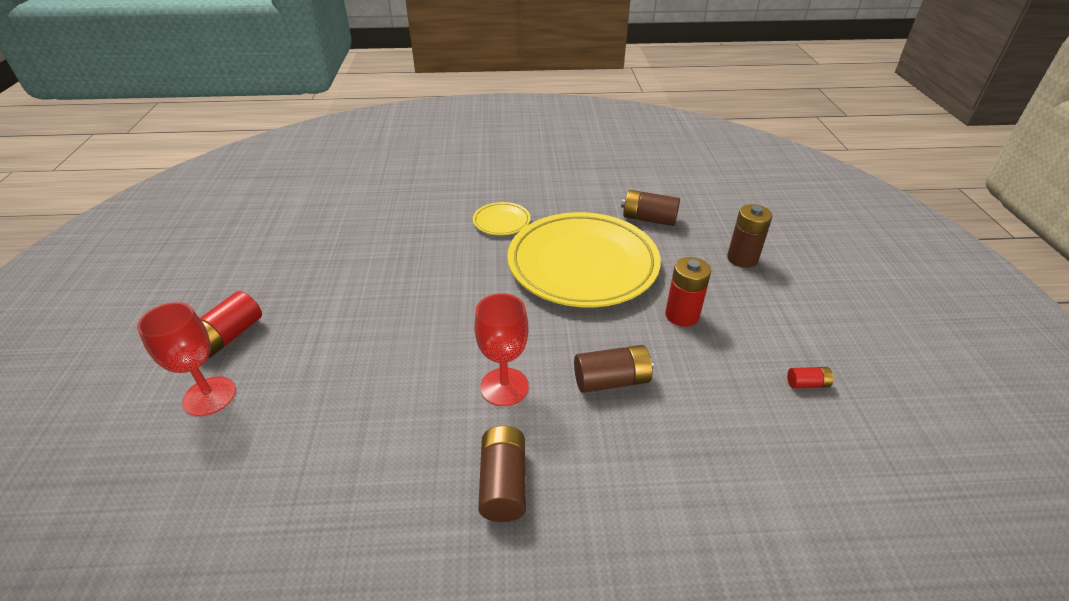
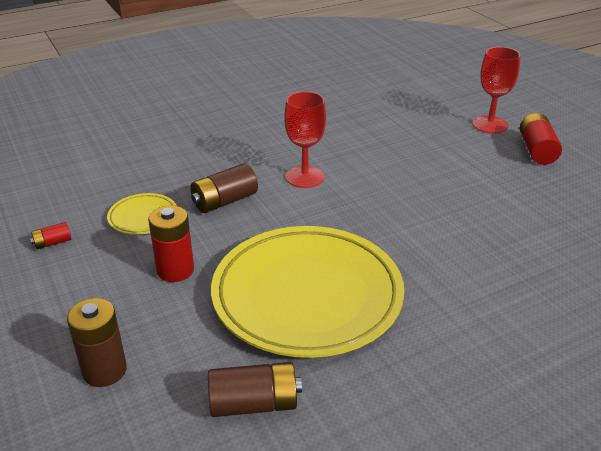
camera: 155 degrees right, 5 degrees down
(501, 221) = (452, 326): yellow plate -> yellow plate (143, 217)
(503, 483) = (268, 138): brown battery -> none

